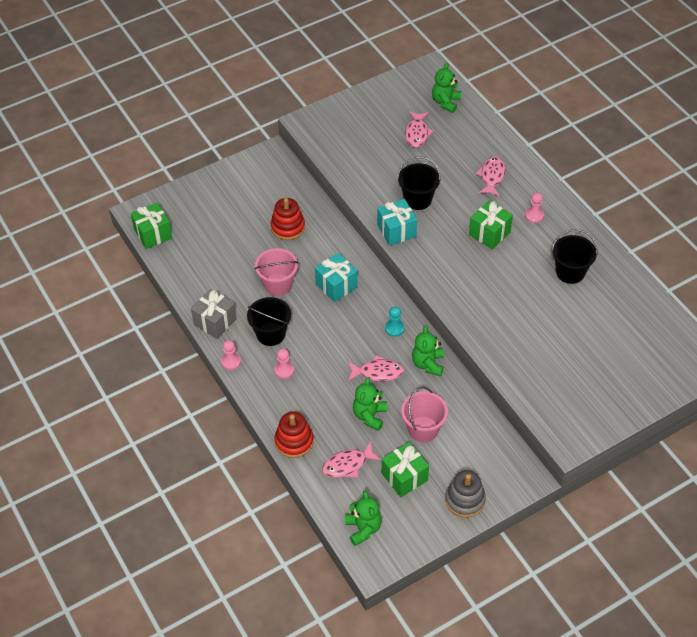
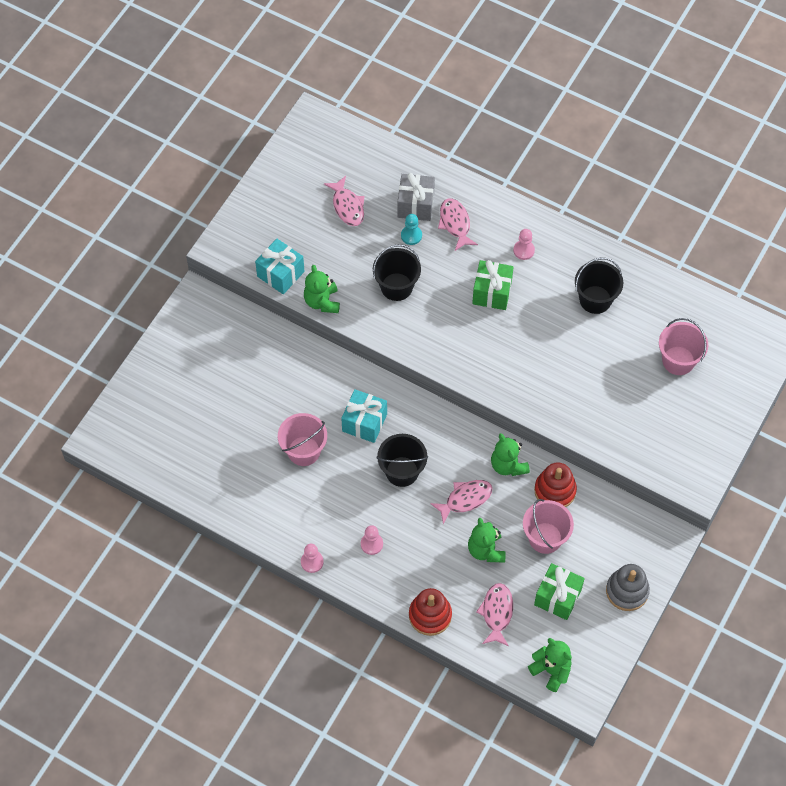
camera: 30 degrees left, 10 degrees up
(153, 234) = (132, 456): green gift -> none
(215, 322) = (266, 526): grey gift -> grey gift (415, 205)
(271, 334) = (332, 510): black bucket -> black bucket (402, 471)
(288, 227) = (271, 379): red stacking toy -> red stacking toy (555, 490)
(347, 465) = (496, 613): pink fish -> pink fish turned 150 degrees clockwise
(394, 328) = (452, 442): turquoise pawn -> turquoise pawn (411, 235)
(396, 231) = (397, 334): turquoise gift -> turquoise gift (280, 274)
(445, 102) = (354, 153): green teddy bear -> green teddy bear (322, 301)
(612, 344) = (678, 360): none -> pink bucket

